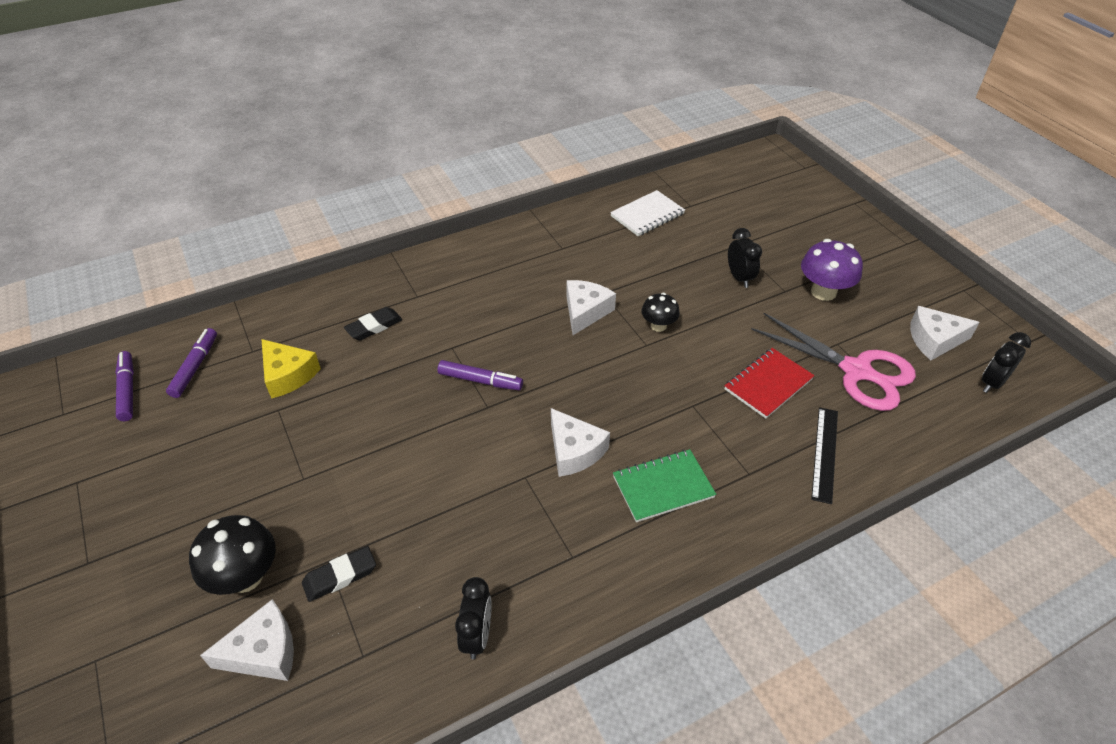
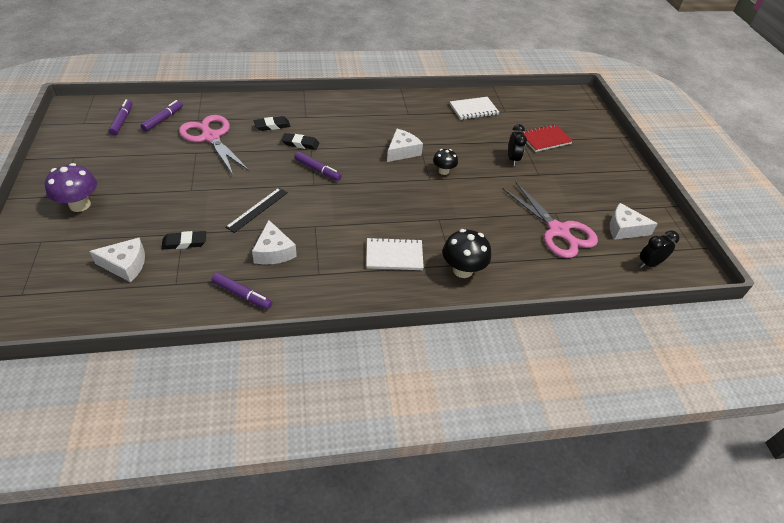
camera: 15 degrees right, 0 degrees up
(245, 577) = (135, 227): black mushroom -> black mushroom (462, 270)
(288, 375) = (211, 137): yellow cheese -> pink scissors
(432, 344) = (300, 144): none -> black eraser
(477, 636) = (242, 294): black clock -> purple marker
(574, 451) = (352, 221): white cheese -> white cheese (274, 251)
(663, 487) = (394, 255): green notebook -> white notebook
(768, 384) = (494, 221): red notebook -> red notebook (545, 139)
(823, 292) = (564, 182): purple mushroom -> purple mushroom (80, 205)
(824, 453) = (508, 269): black ruler -> black ruler (257, 209)

